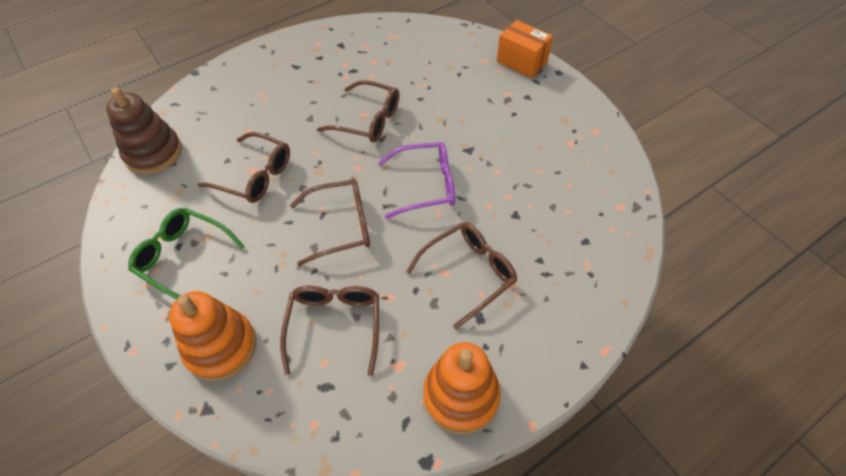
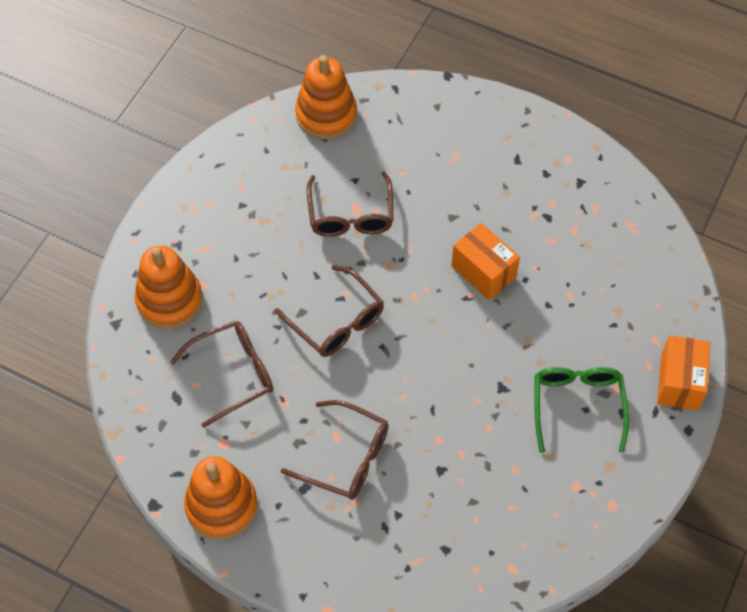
camera: 60 degrees right, 5 degrees up
(153, 153) = (326, 115): brown stacking toy -> orange stacking toy
(183, 257) = (233, 217): green glasses -> green glasses (577, 406)
(368, 120) = (483, 272): brown glasses -> orange box
(426, 185) = (429, 370): purple glasses -> none

